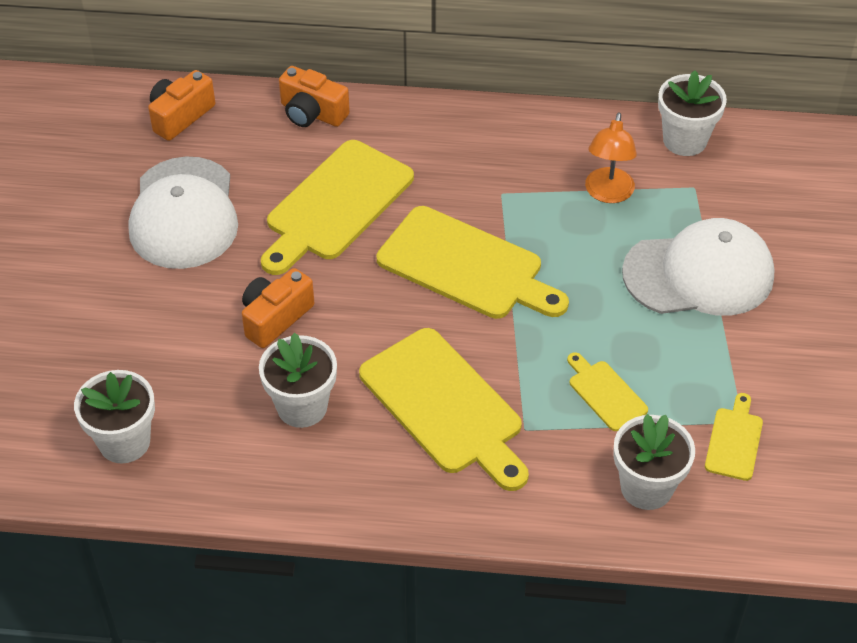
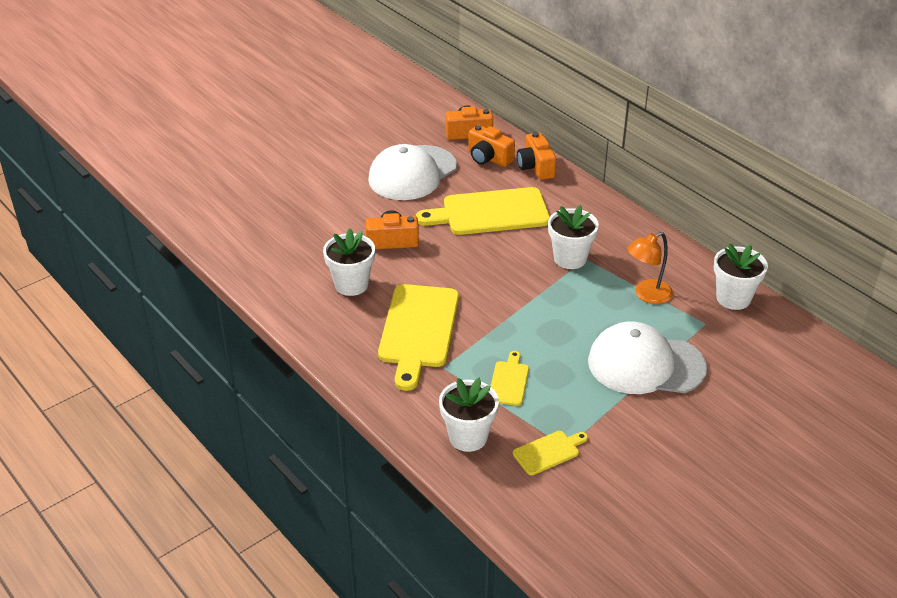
camera: 45 degrees right, 10 degrees down
(124, 442) = (257, 246): white flower pot -> white flower pot (570, 258)
(245, 135) = (488, 158): none -> orange camera
(466, 266) = (518, 279): yellow cutting board -> none
(699, 274) = (645, 364): white cap -> white cap turned 150 degrees clockwise

